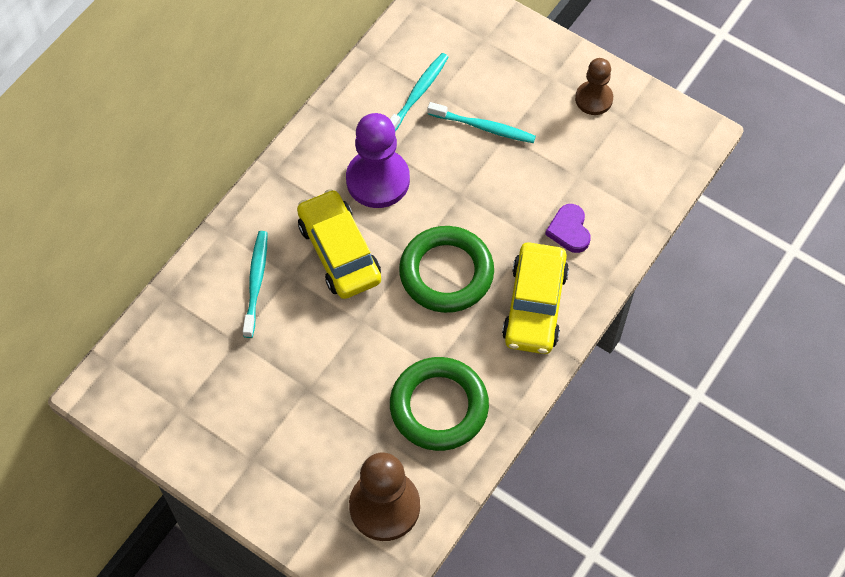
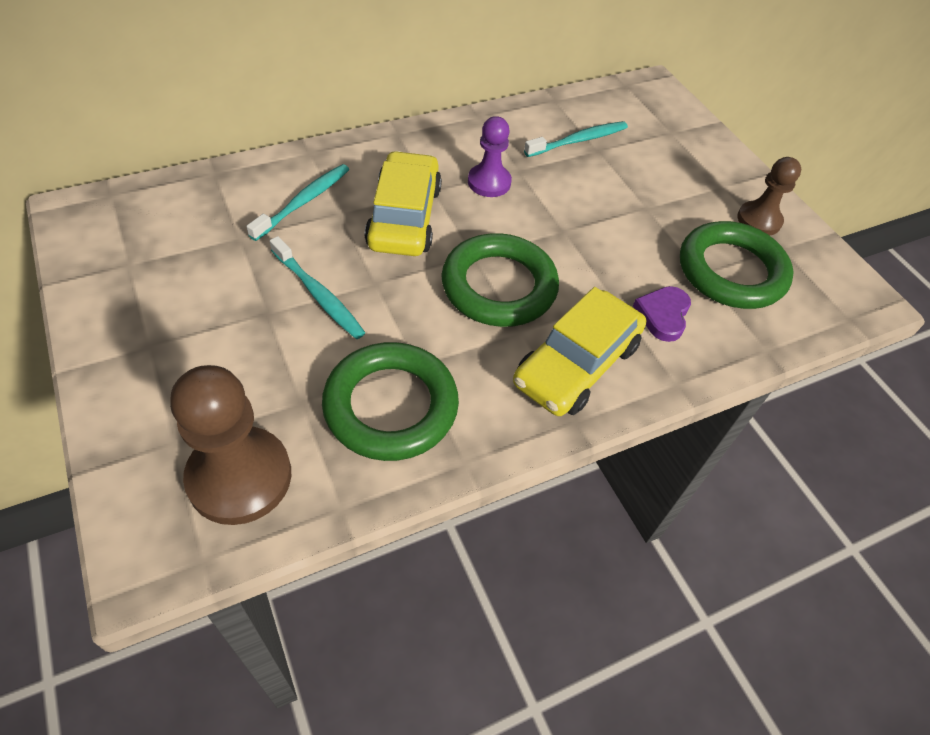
camera: 25 degrees right, 10 degrees down
(378, 180) = (489, 182): purple pawn -> purple pawn, size x0.61
(483, 127) = (626, 191): turquoise toothbrush -> turquoise toothbrush (318, 294)
(596, 162) = (731, 271): none -> green ring

